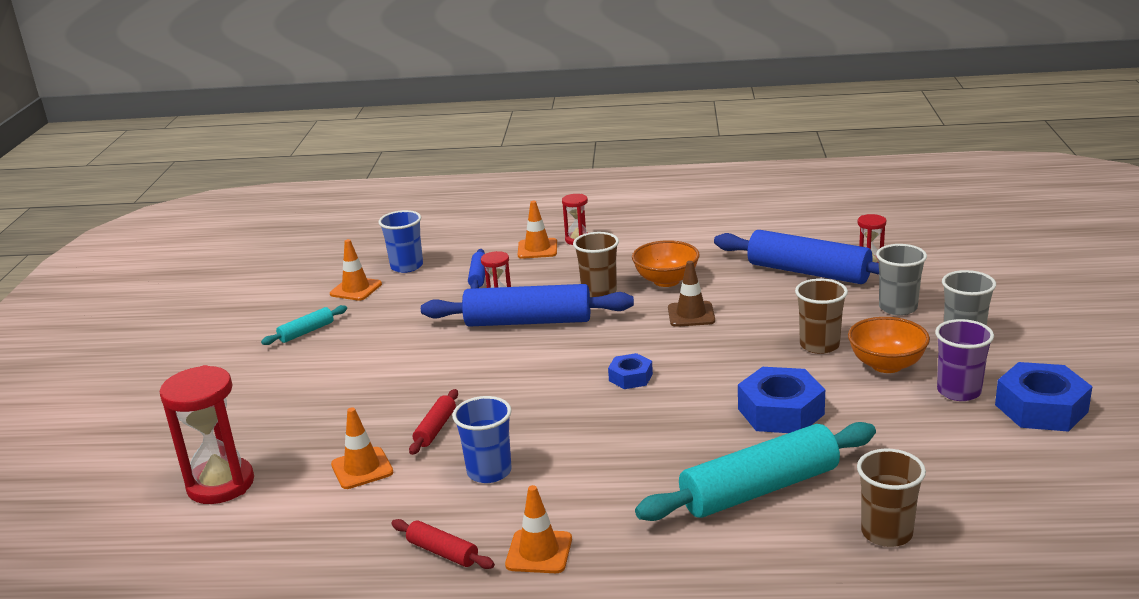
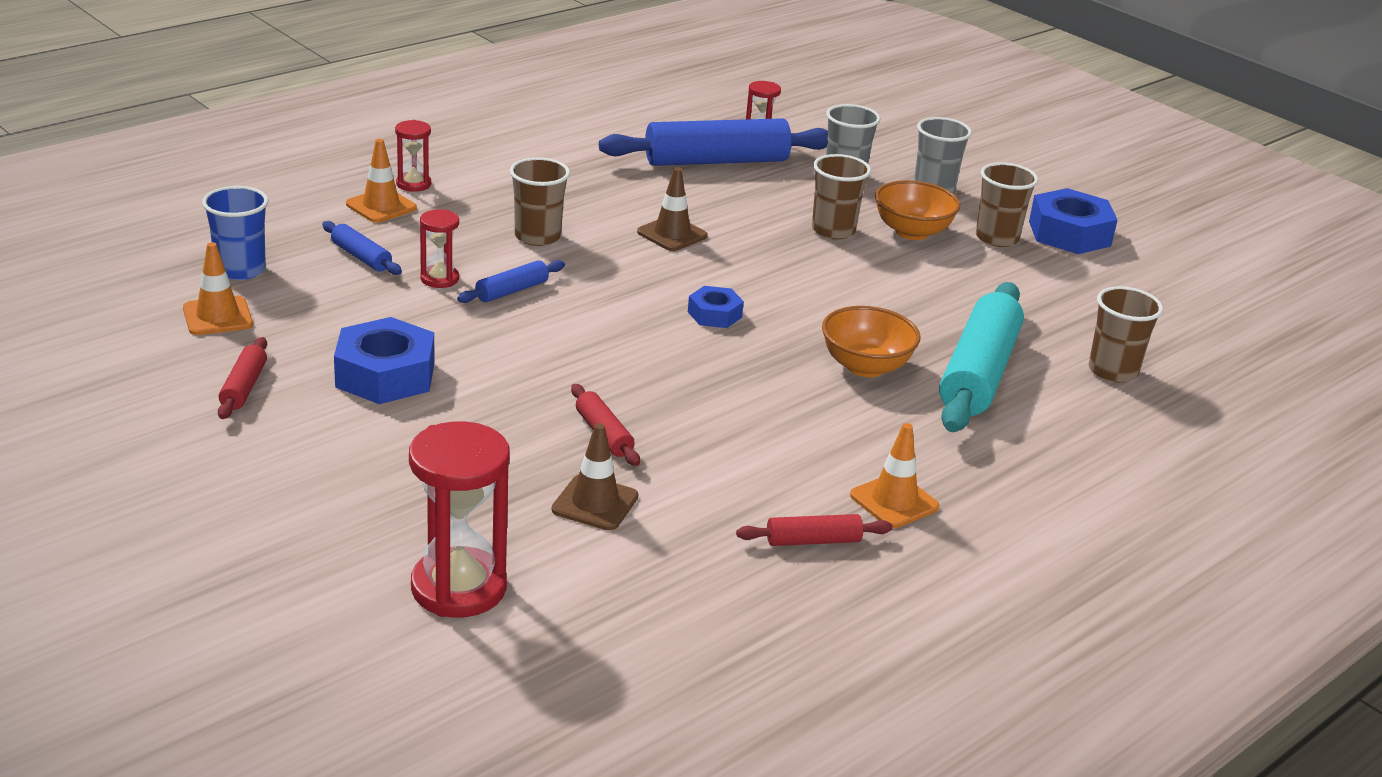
camera: 50 degrees left, 5 degrees up
(306, 332) = (244, 387): turquoise rolling pin -> red rolling pin
(362, 468) = (595, 503): orange traffic cone -> brown traffic cone
(489, 472) = (730, 452): blue cup -> none
(528, 321) = (512, 291): blue rolling pin -> blue rolling pin, size x0.46
(666, 280) = (590, 205): orange bowl -> orange bowl (865, 366)
(780, 411) = (893, 301): blue nut -> blue nut (385, 375)
(959, 391) = (997, 238): purple cup -> brown cup

